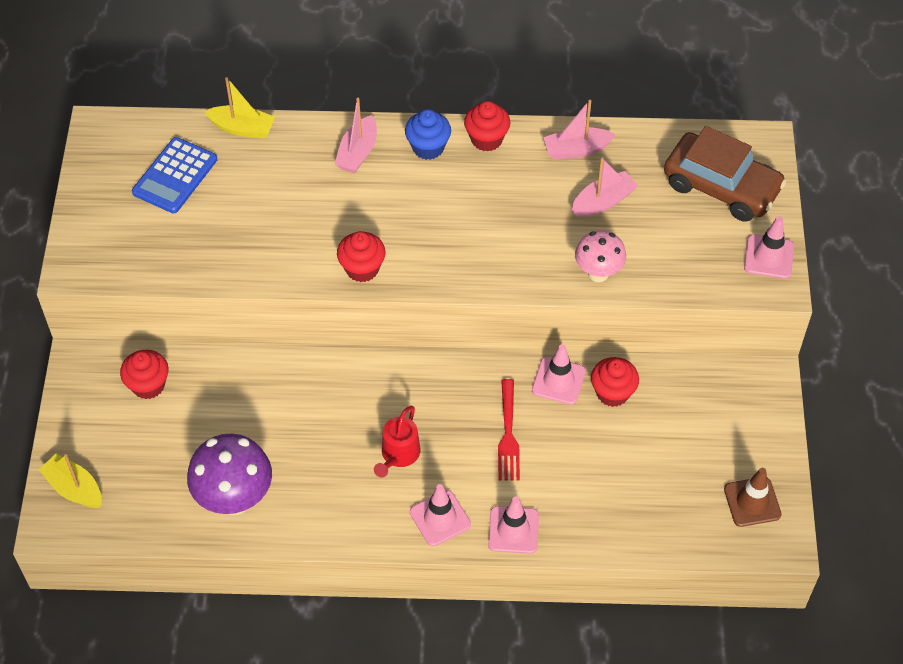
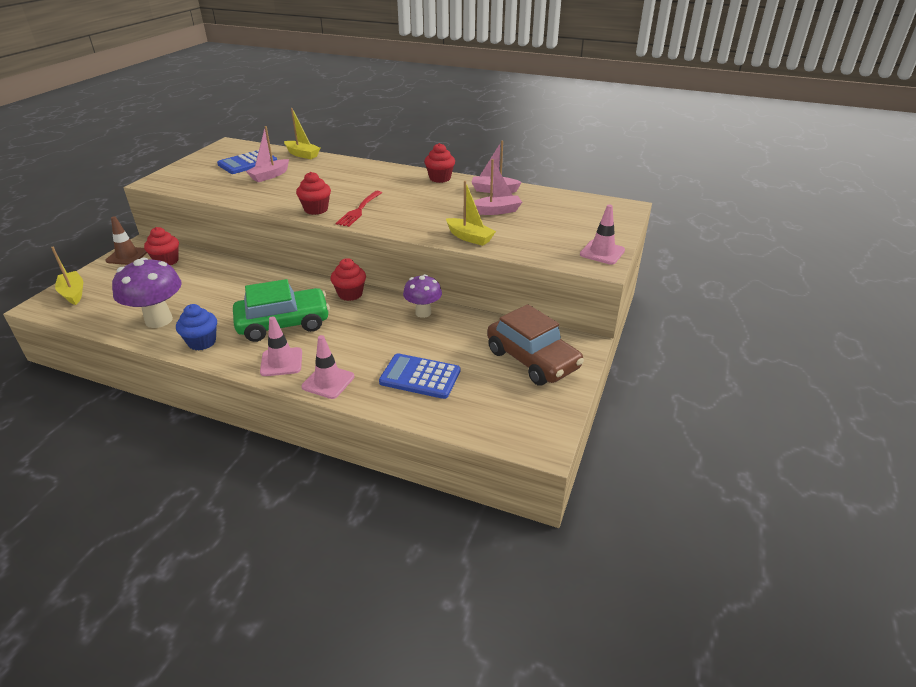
camera: 20 degrees right, 20 degrees down
(357, 153) = (358, 171): pink boat -> pink boat (269, 176)
(398, 455) = (283, 323): red watering can -> green car
(428, 147) = (401, 176): blue cupcake -> blue cupcake (202, 342)
(508, 435) = (366, 331): red fork -> red fork (359, 210)
(558, 381) = (423, 313): pink traffic cone -> purple mushroom
(598, 273) = (469, 237): pink mushroom -> yellow boat
(611, 489) = (420, 377): none -> blue calculator
(612, 393) = (457, 326): red cupcake -> red cupcake (350, 294)
(721, 186) = (584, 218): brown car -> brown car (532, 359)
(752, 502) = (530, 412): brown traffic cone -> brown traffic cone (127, 256)

